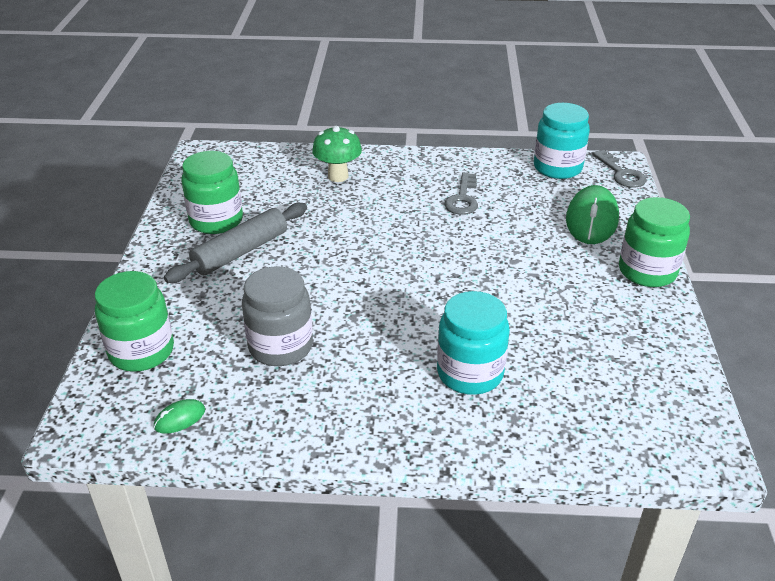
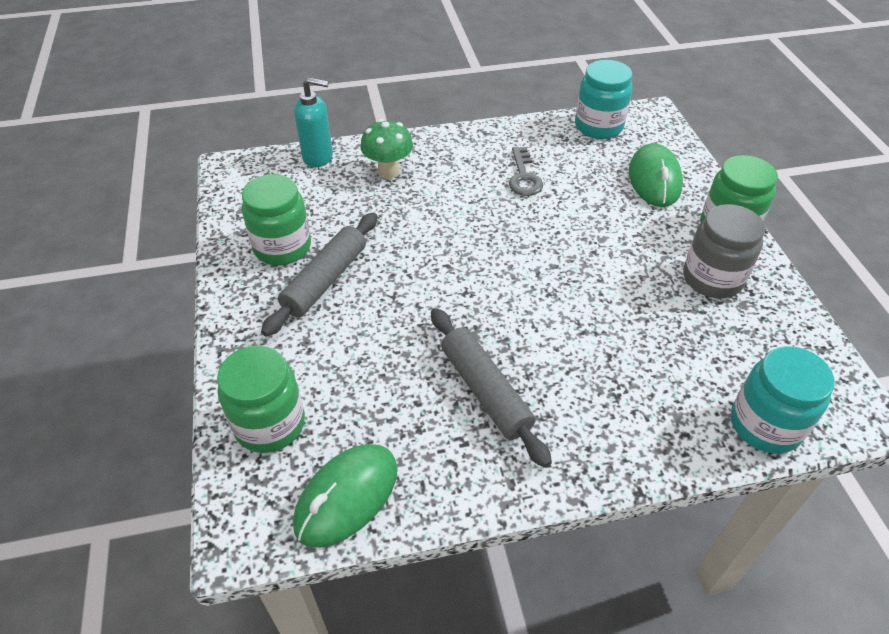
camera: 15 degrees left, 10 degrees up
(179, 418) = (346, 497): green mouse -> green mouse, size x2.17
(280, 346) = (415, 385): grey jar -> grey jar (712, 278)
(281, 156) = (318, 157): none -> turquoise soap dispenser
(341, 363) = (485, 391): none -> grey rolling pin
(470, 373) = (614, 375): turquoise jar -> turquoise jar (765, 425)
(621, 173) = (659, 123): grey key -> none

